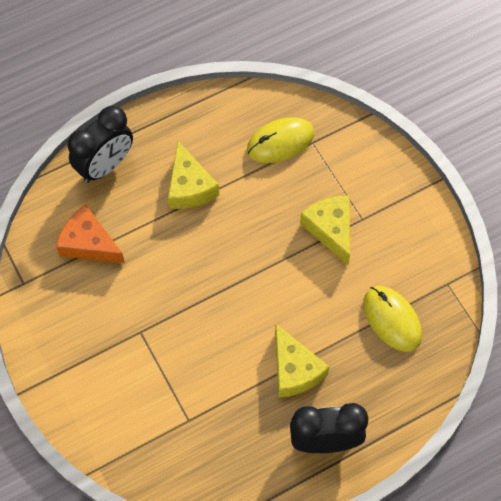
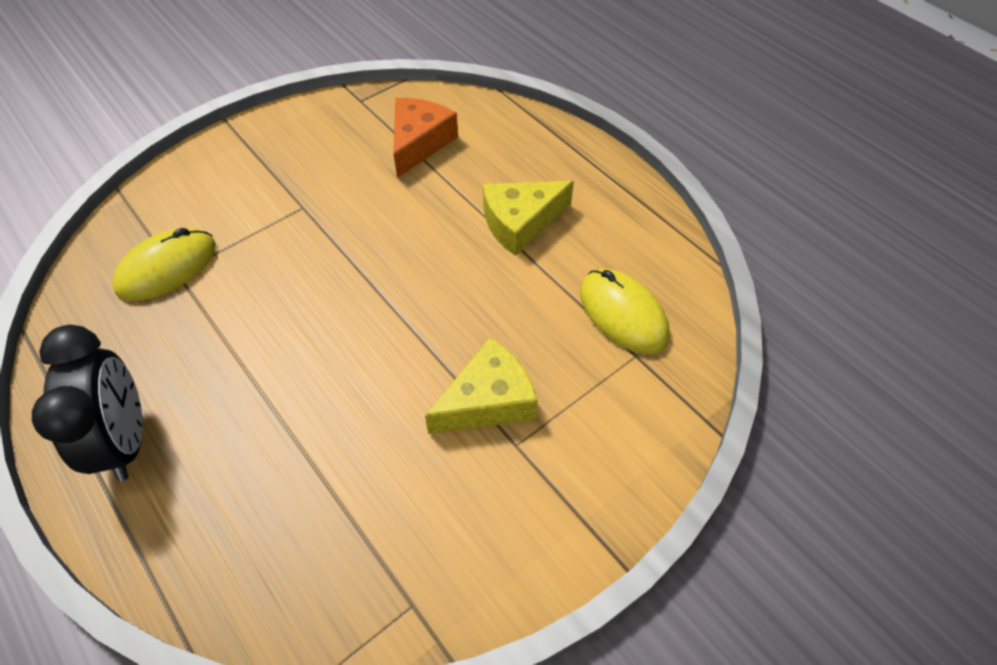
camera: 80 degrees right, 10 degrees down
(105, 166) = (528, 140): black clock -> none
(294, 369) = (246, 383): yellow cheese -> none
(392, 319) = (335, 515): yellow mouse -> yellow mouse (167, 268)

